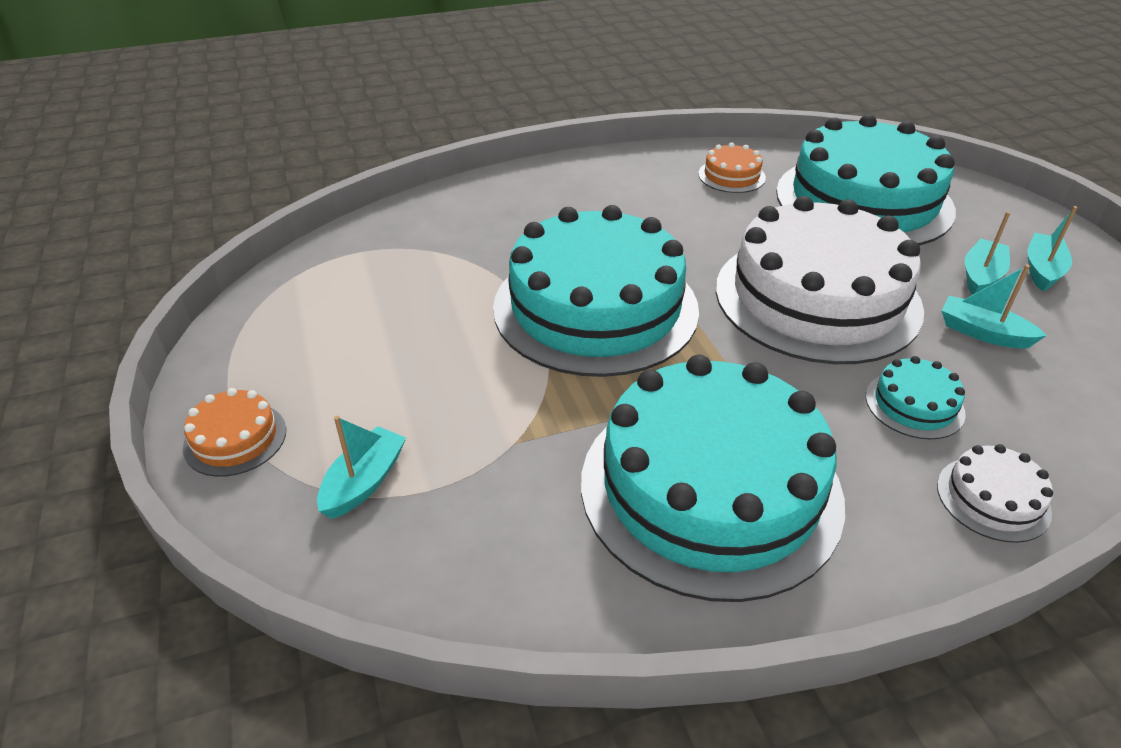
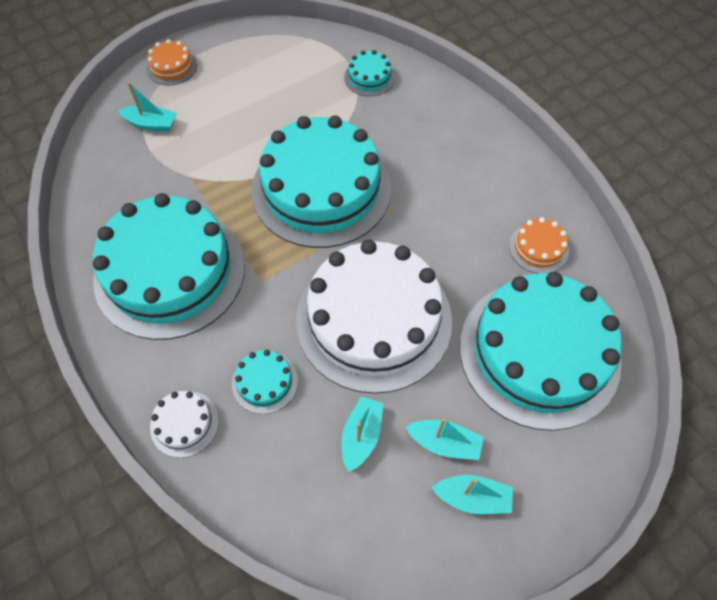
camera: 75 degrees right, 20 degrees up
(413, 237) = (369, 77): none -> turquoise cake

